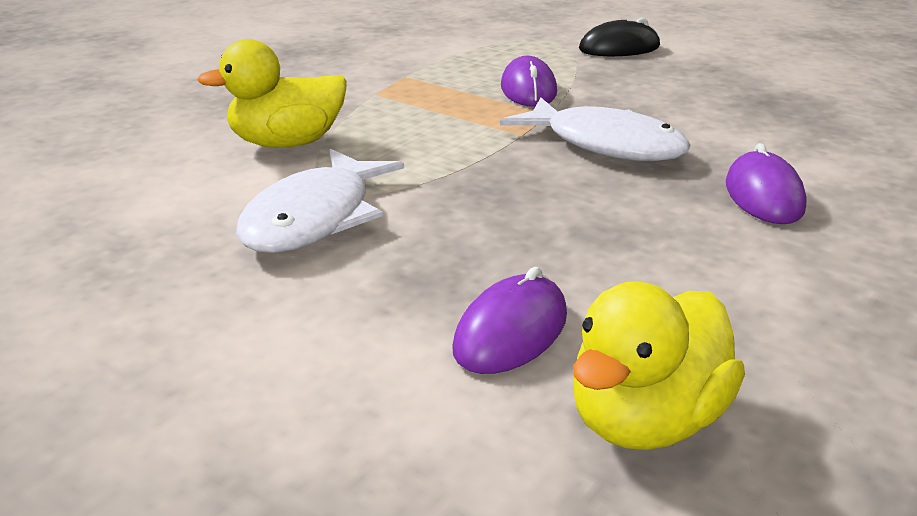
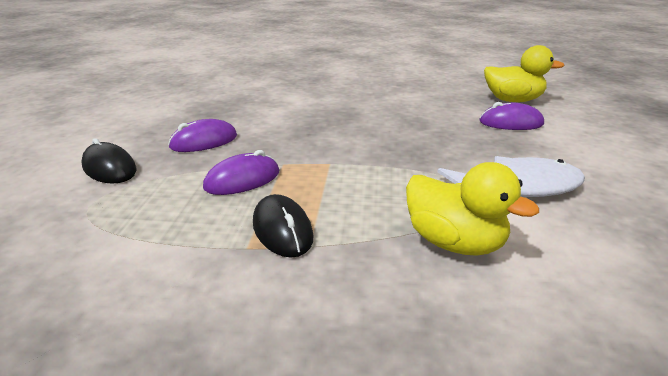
camera: 120 degrees left, 0 degrees up
(411, 89) = (282, 230): none -> black mouse
(605, 144) = (319, 138): white fish -> none
(764, 196) = (339, 103): purple mouse -> purple mouse (204, 141)

